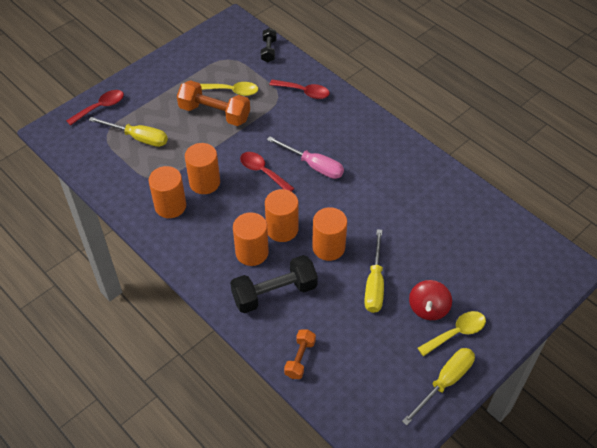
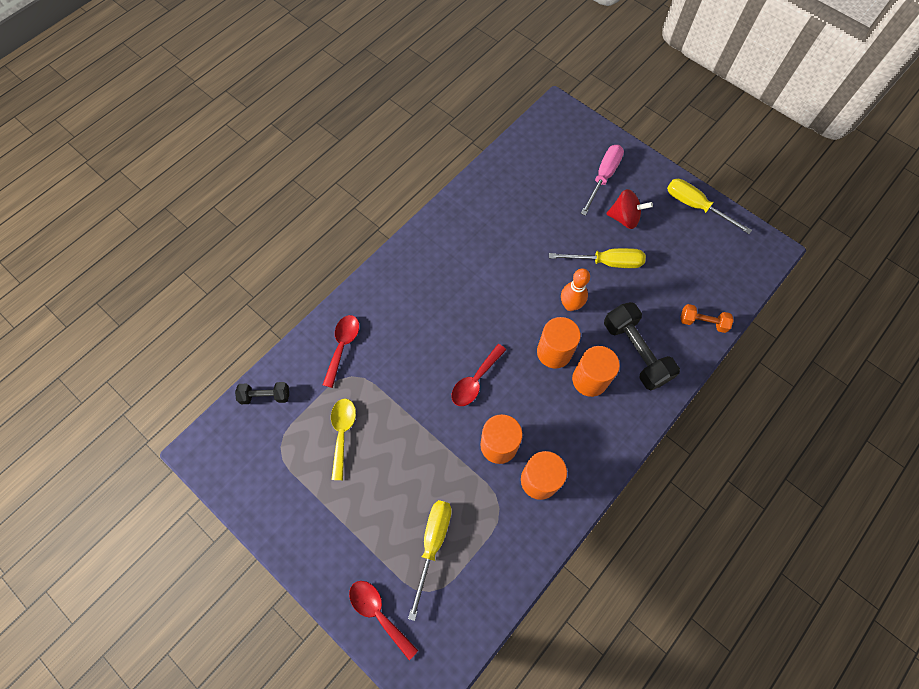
camera: 95 degrees left, 15 degrees up
(214, 113) = (383, 450): orange dumbbell -> none
(313, 166) = (461, 327): pink screwdriver -> pink screwdriver (603, 177)
(328, 247) = (570, 305): orange cylinder -> orange bowling pin
(456, 333) = (645, 197): yellow spoon -> none

